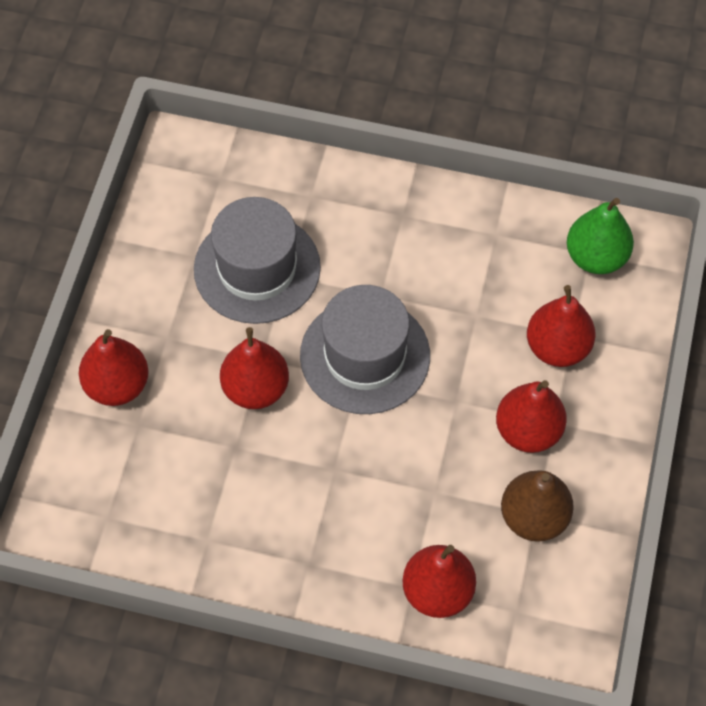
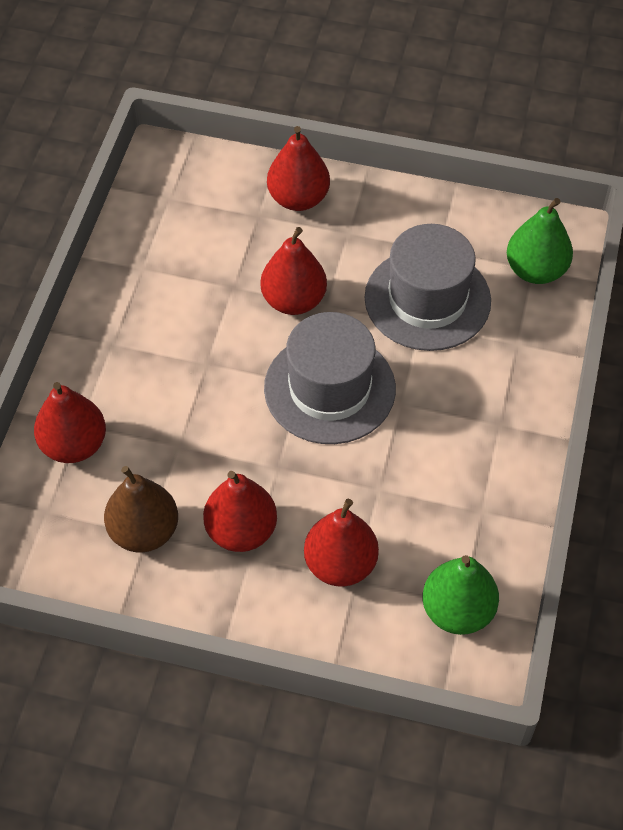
camera: 90 degrees right, 5 degrees down
(224, 175) = (535, 270): none -> green pear

